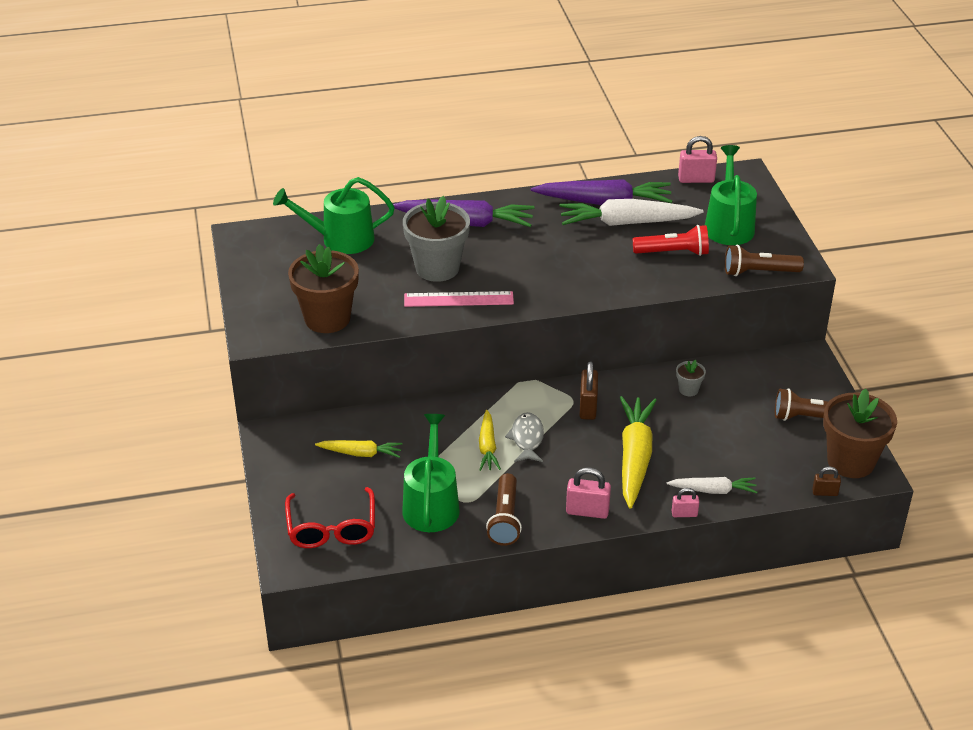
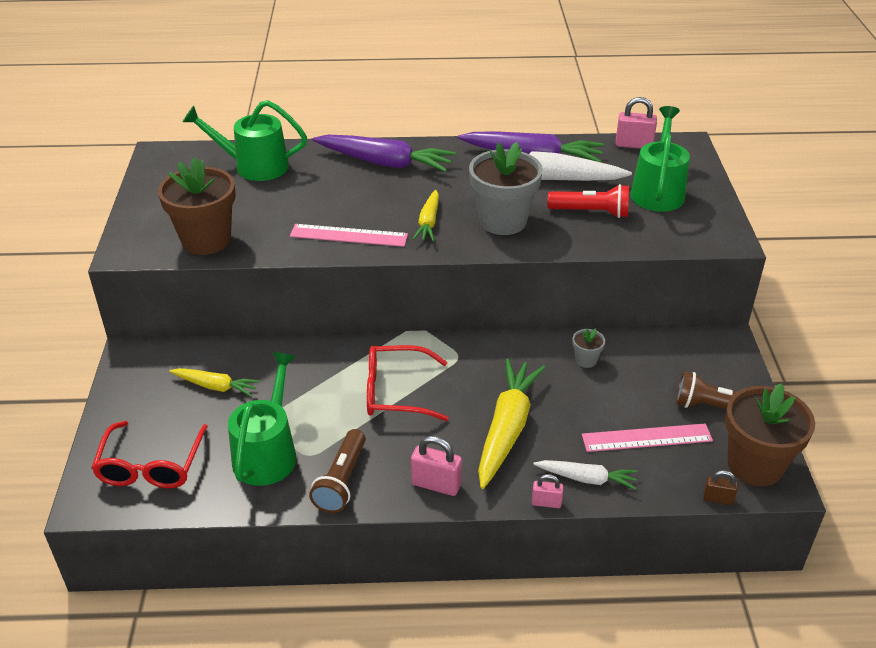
camera: 10 degrees right, 0 degrees up
(437, 268) = (339, 203): grey flower pot -> grey flower pot (503, 221)
(487, 447) = (350, 396): yellow carrot -> yellow carrot (428, 222)
(527, 438) = (395, 392): grey fish -> red glasses
(588, 407) = (471, 366): brown padlock -> none
(756, 450) = (647, 438): none -> pink ruler
(759, 272) = (680, 241): brown flashlight -> none

